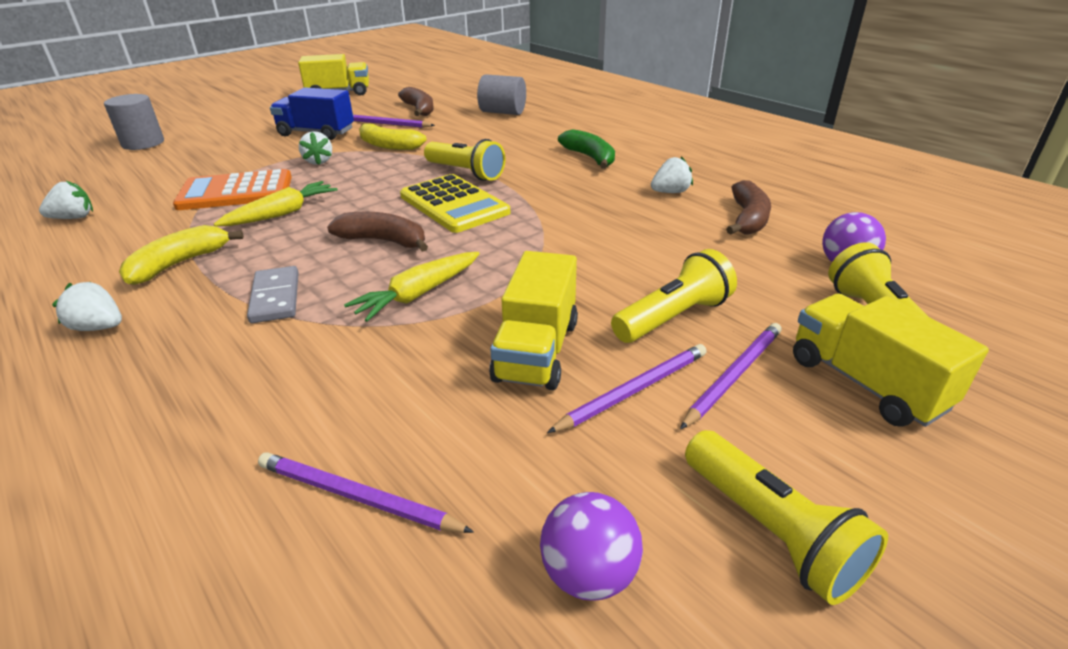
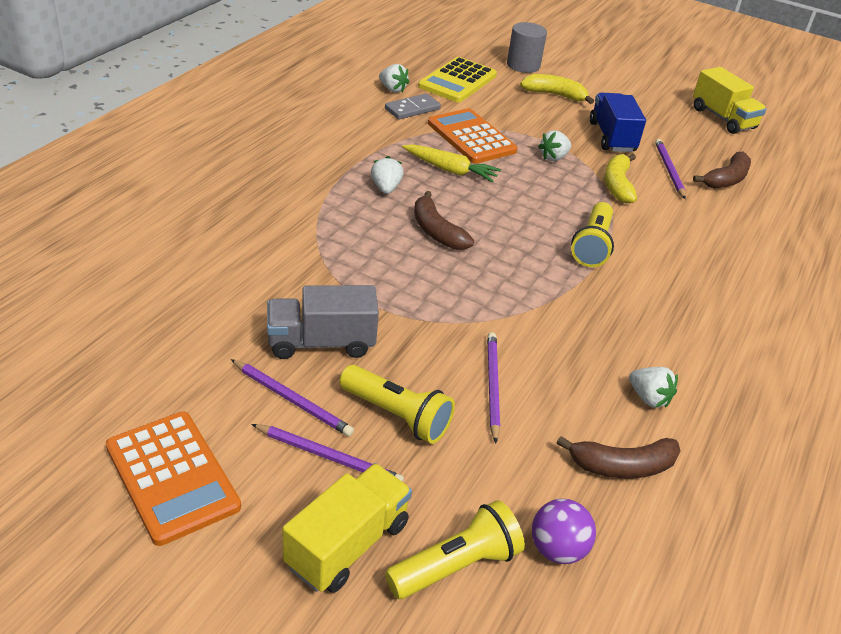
camera: 65 degrees right, 5 degrees up
(99, 327) = (277, 153): white strawberry -> white strawberry (386, 188)
(179, 263) = (358, 153): yellow banana -> yellow banana (554, 95)
(276, 297) = (336, 206): grey domino -> grey domino (412, 109)
(357, 497) = (165, 296): purple pencil -> purple pencil (492, 386)
(384, 241) = (436, 231): brown banana -> brown banana turned 150 degrees clockwise
(418, 294) = (369, 268): yellow carrot -> none
(454, 204) = (522, 253): yellow calculator -> yellow calculator (457, 81)
(502, 112) = (774, 237): grey cylinder -> none
(536, 351) = (321, 342): yellow truck -> grey truck
(589, 574) = (128, 396): purple ball -> none
(590, 157) = (696, 325): green banana -> none
(771, 531) = (172, 477): yellow flashlight -> orange calculator

